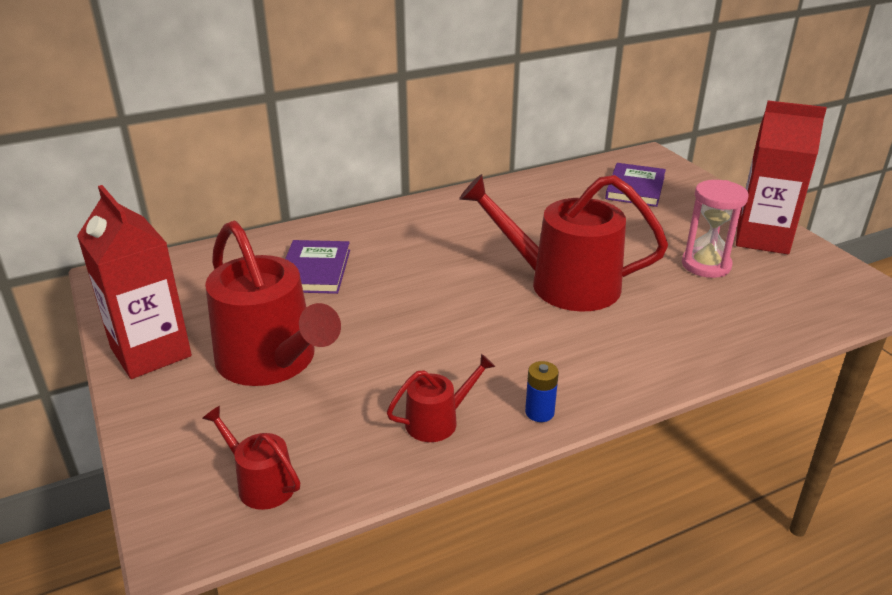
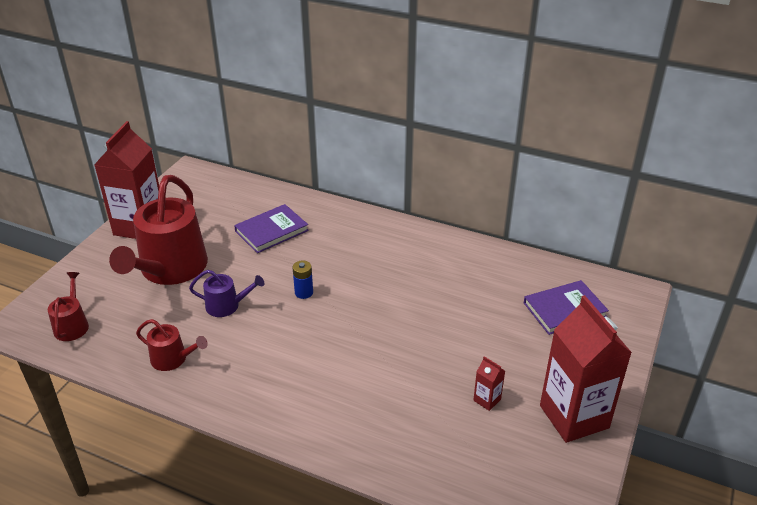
camera: 50 degrees right, 5 degrees up
(397, 347) = (227, 306): none -> purple watering can
(539, 412) = (217, 397): blue battery -> blue battery (304, 292)
(563, 284) = (373, 339): red watering can -> none
(706, 265) = (487, 400): pink hourglass -> red carton

